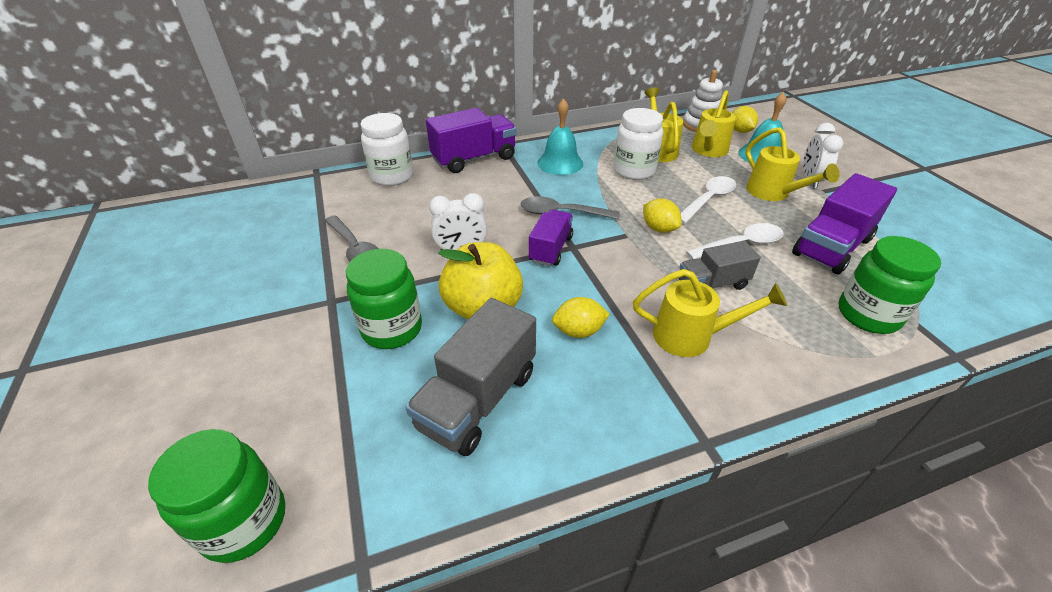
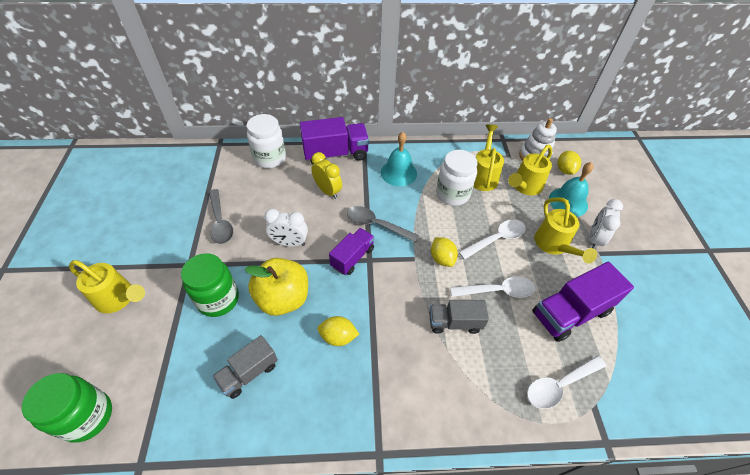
camera: 15 degrees right, 10 degrees up
(478, 399) = (249, 373): grey truck -> grey truck, size x0.63
(483, 193) = (328, 191): none -> yellow clock
(691, 336) = (414, 365): yellow watering can -> yellow watering can (119, 299)
(868, 315) = (559, 385): green jar -> white spoon

